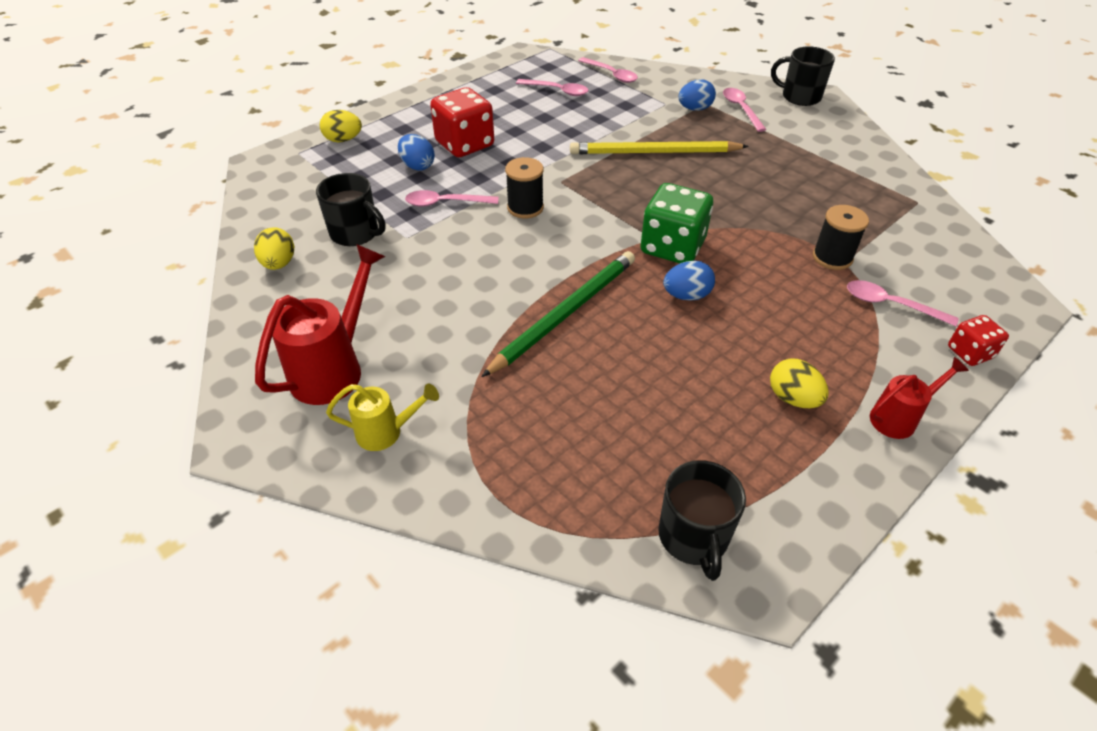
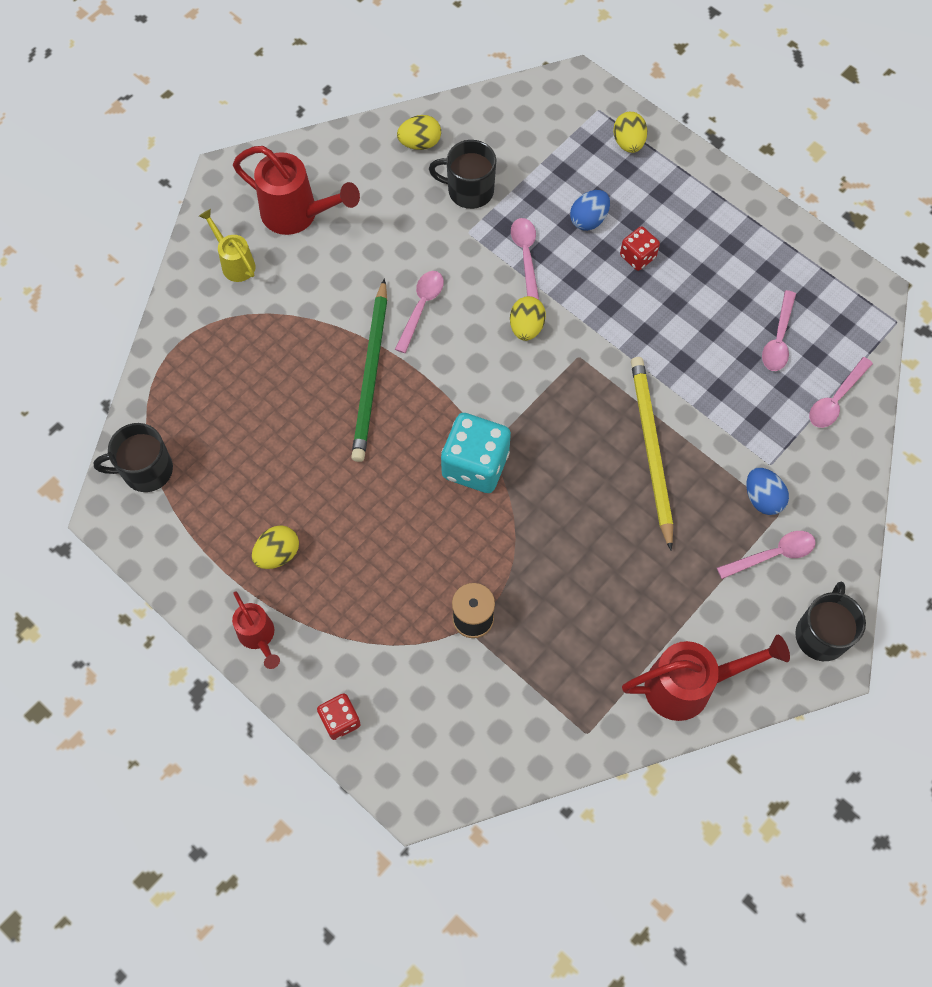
camera: 85 degrees right, 20 degrees up
(355, 233) = (469, 190): black mug -> black mug turned 75 degrees clockwise
(386, 432) = (235, 263): yellow watering can -> yellow watering can turned 150 degrees clockwise
(465, 144) = (637, 256): red dice -> red dice, size x0.54
(525, 208) = (526, 327): black spool -> yellow egg
(565, 313) = (371, 374): green pencil -> green pencil turned 60 degrees clockwise
(672, 247) = (475, 465): green dice -> turquoise dice
(686, 295) = (402, 475): blue egg -> none
(858, 152) = (689, 686): none -> red watering can
(890, 304) = (403, 662): pink spoon -> pink spoon (421, 307)

